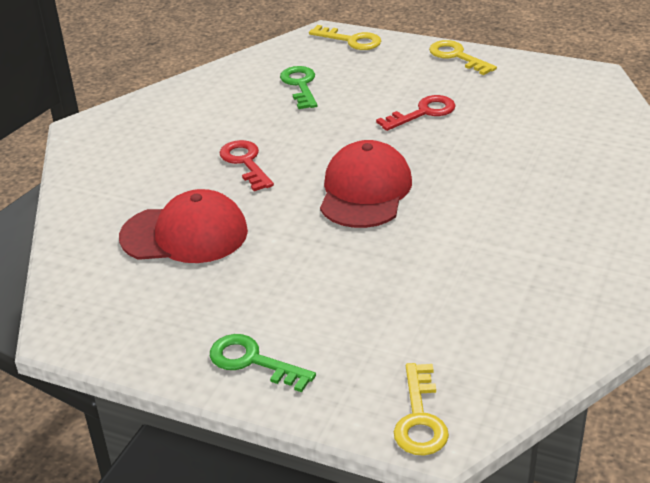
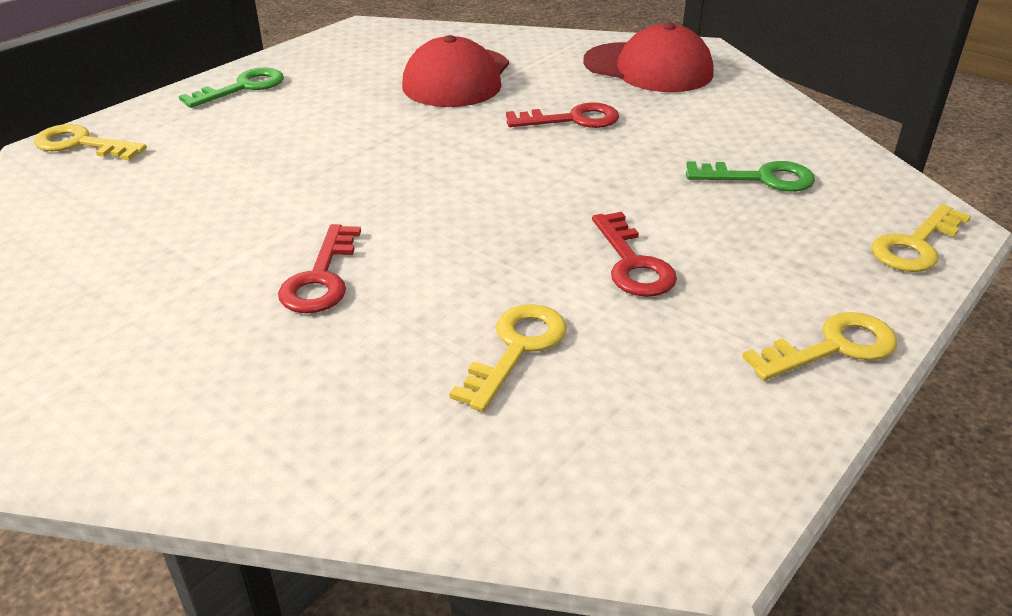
camera: 105 degrees right, 0 degrees up
(365, 191) = (457, 180): red cap -> red cap (648, 68)
(514, 211) = (321, 278): none -> red key
(524, 133) = (517, 349): none -> yellow key

